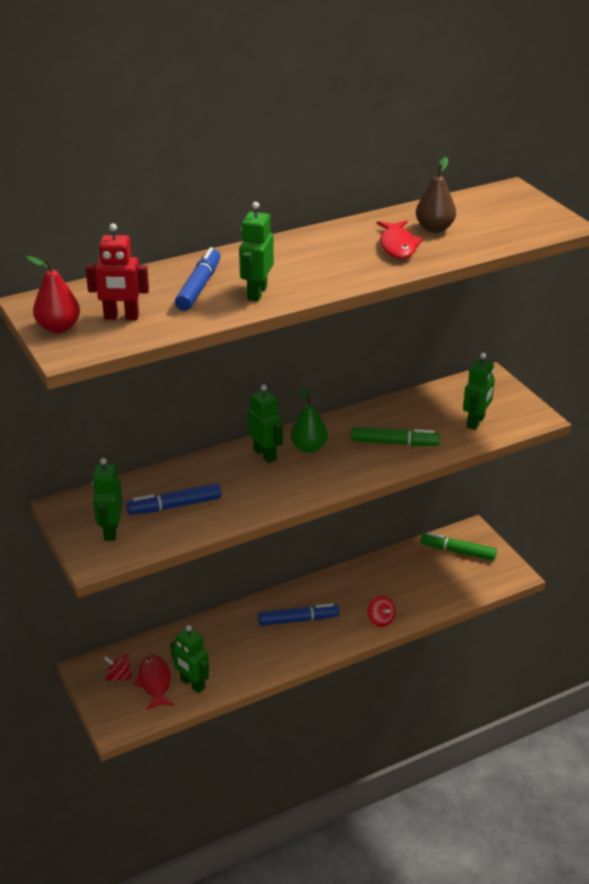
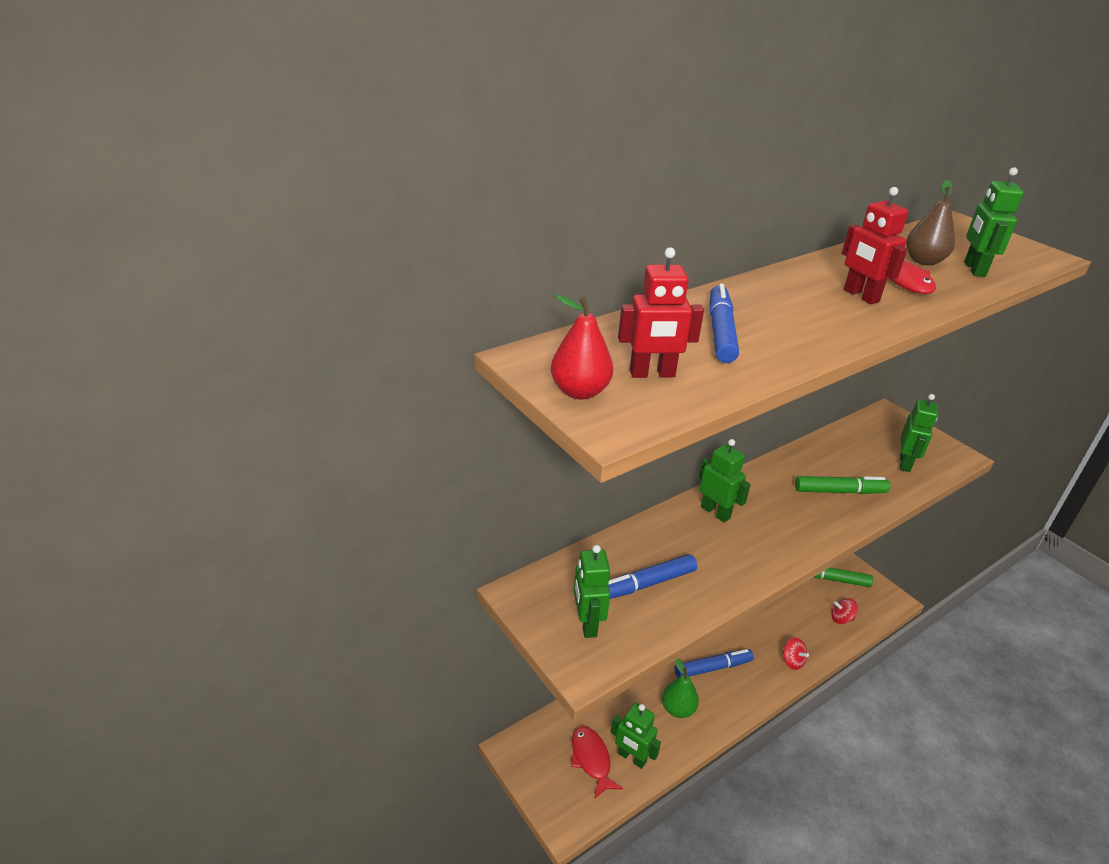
camera: 10 degrees left, 0 degrees up
(119, 676) = (551, 755): red spinning top -> red spinning top (841, 618)
(256, 293) = (794, 338): green robot -> green robot (974, 269)
(309, 448) = (756, 501): green pear -> green pear (677, 709)
(345, 259) = (860, 296): none -> red robot

